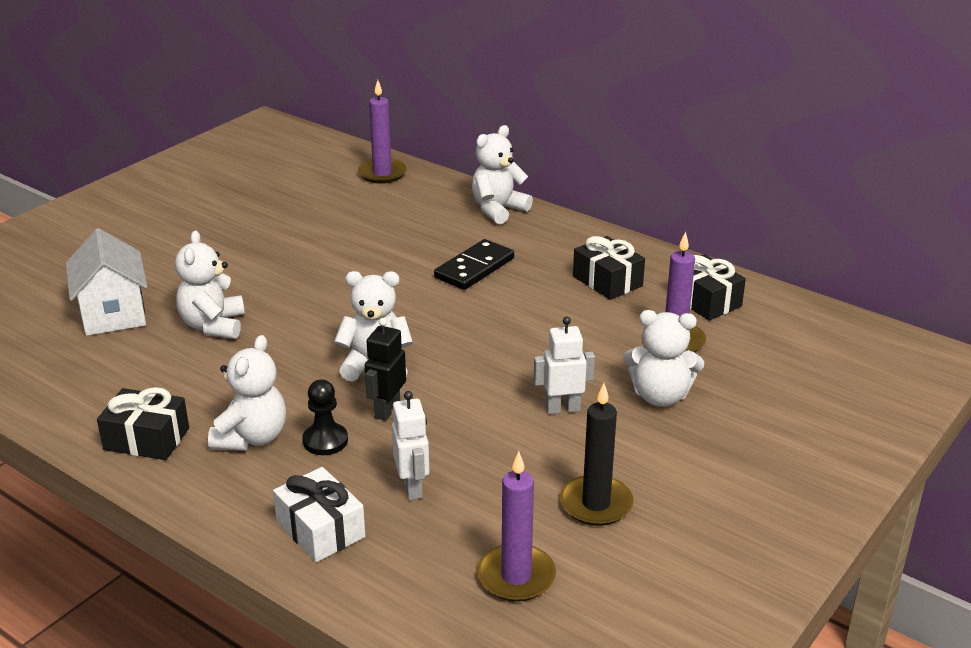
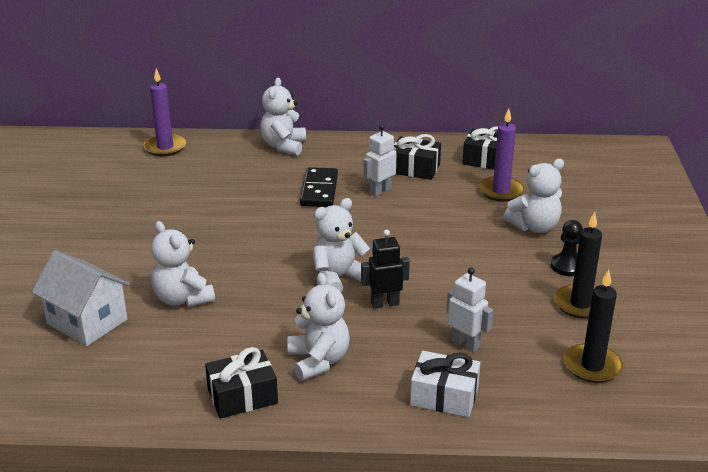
camera: 35 degrees left, 0 degrees up
(325, 441) = (371, 340): black pawn -> black pawn (567, 266)
(387, 410) = (384, 303): black robot -> black robot turned 90 degrees clockwise
(516, 576) = (592, 366): purple candle -> black candle
(562, 408) = (490, 257): white robot -> white robot (380, 191)

